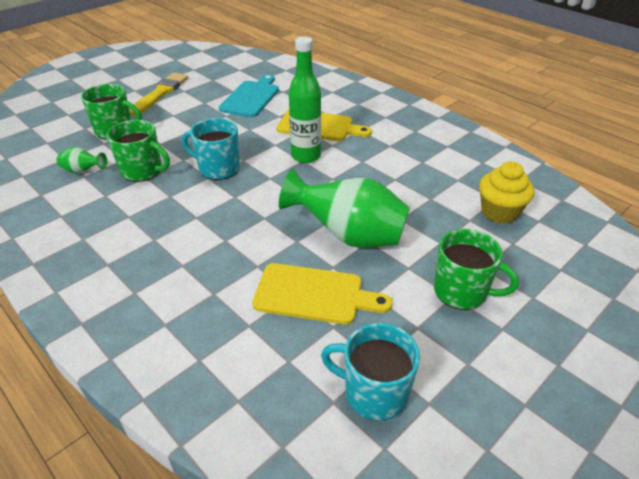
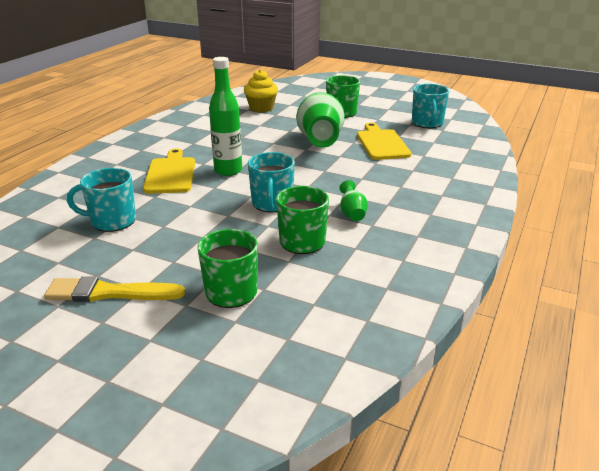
camera: 110 degrees left, 10 degrees down
(83, 171) = (328, 278): green vase -> green vase (352, 214)
(251, 97) = (112, 221): turquoise cutting board -> turquoise mug

